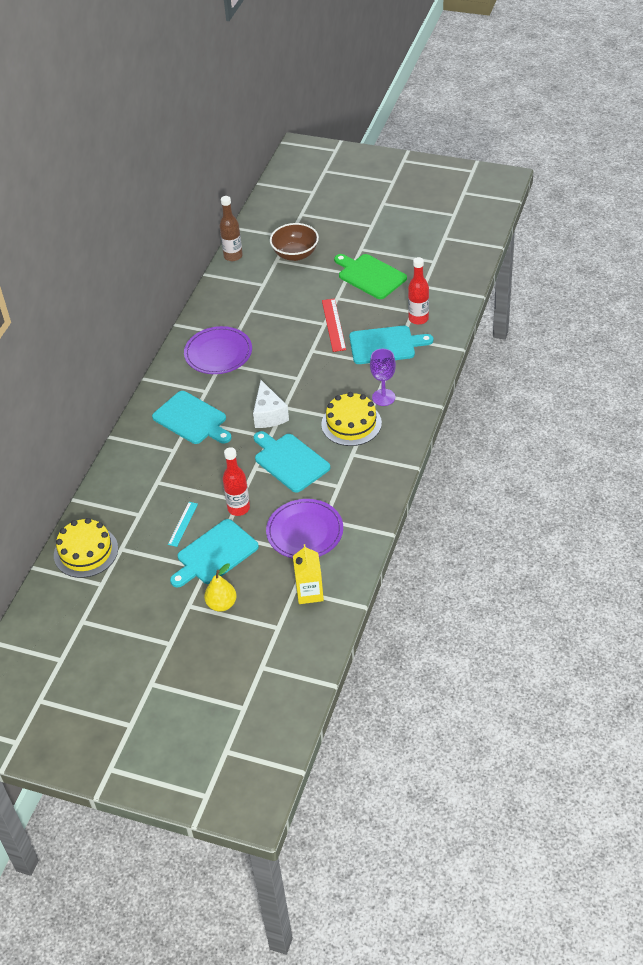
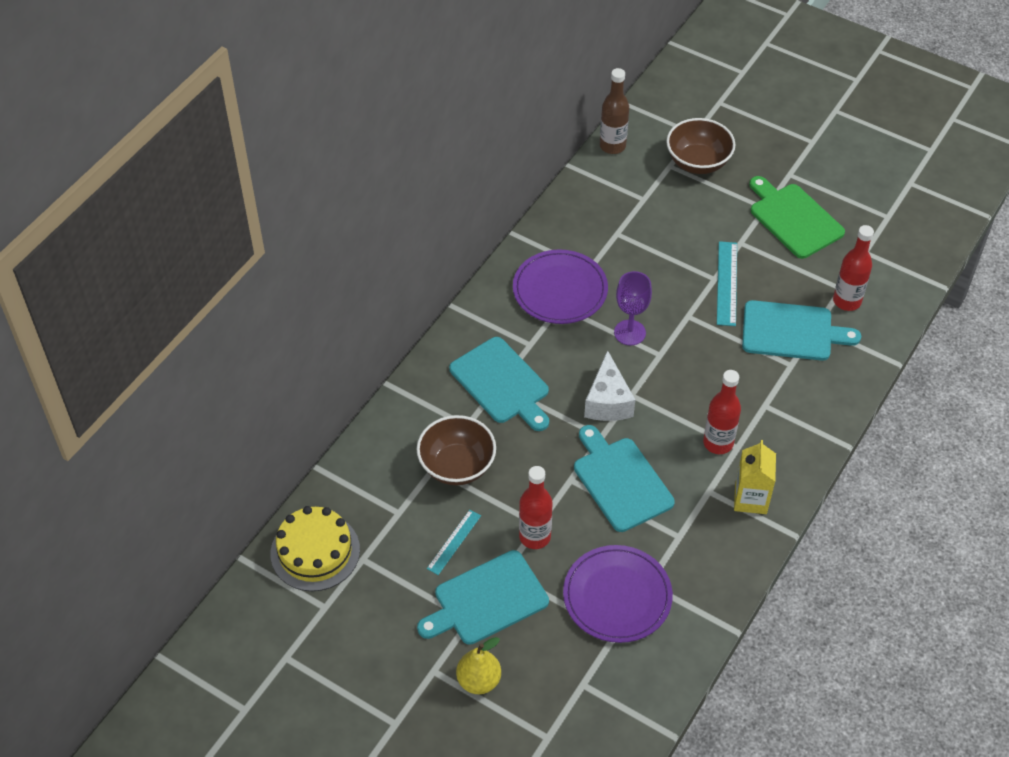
camera: 10 degrees right, 5 degrees up
(173, 477) = (457, 466): none -> brown bowl
(309, 592) = (603, 694): yellow carton -> yellow carton (750, 499)
(334, 325) = (727, 283): red ruler -> turquoise ruler
(351, 423) = (718, 443): yellow cake -> red bottle
(383, 397) = (771, 413): purple goblet -> purple goblet (629, 332)

